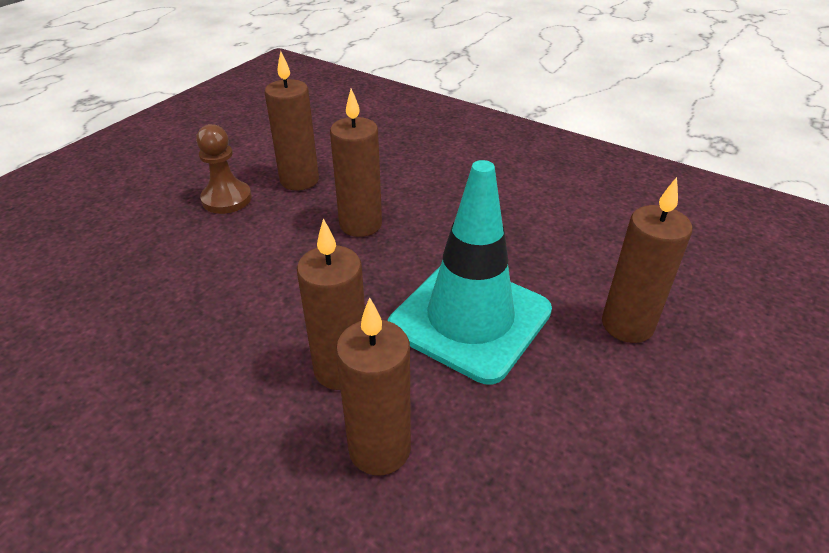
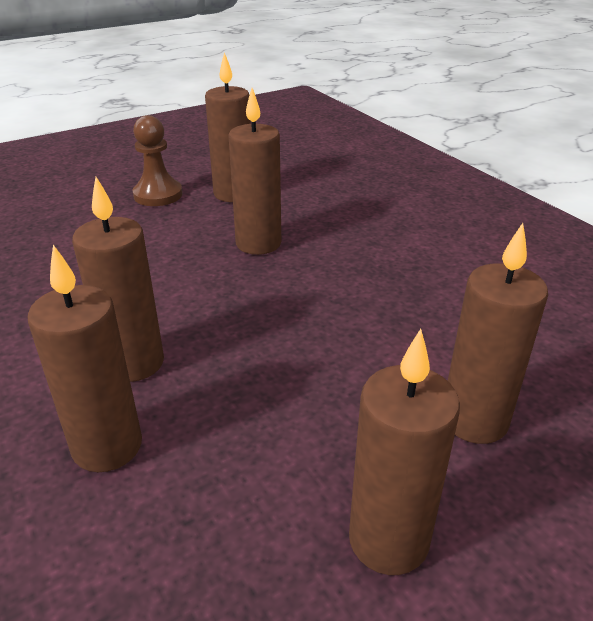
camera: 25 degrees right, 5 degrees down
(470, 319) = (296, 357): turquoise traffic cone -> none
(634, 435) = (388, 540): none -> brown candle

